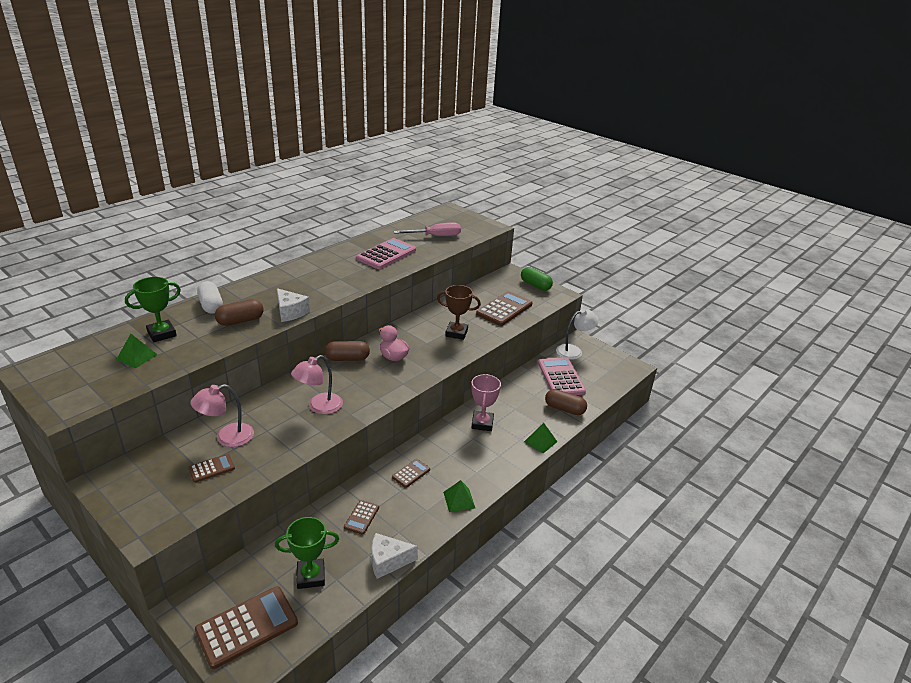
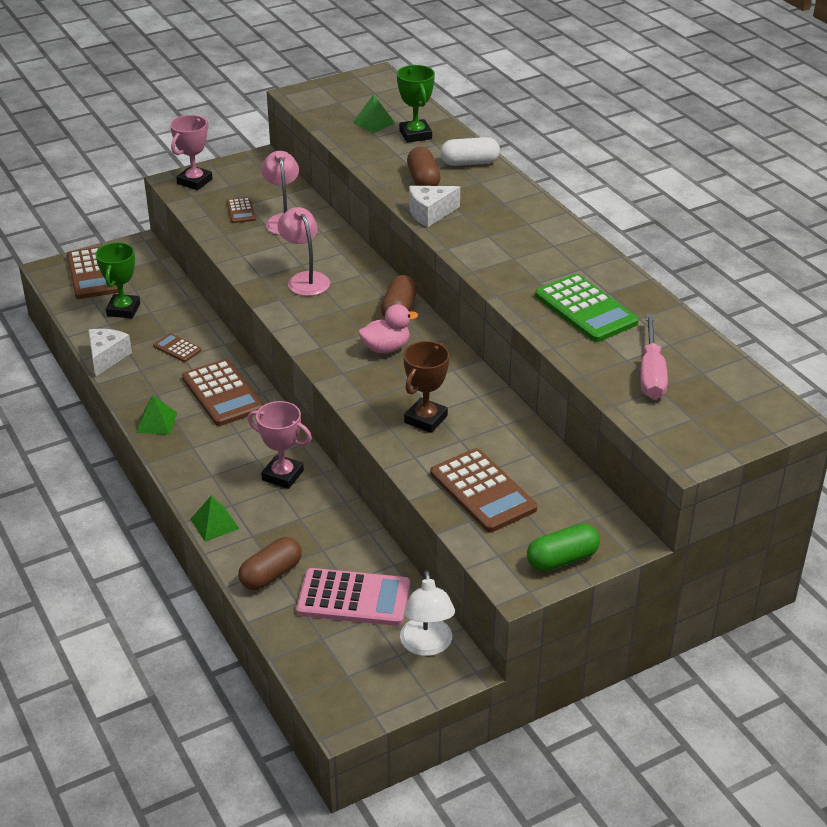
camera: 110 degrees right, 5 degrees up
(149, 518) = (194, 181): none -> pink trophy
(386, 254) = (586, 309): pink calculator -> green calculator
(411, 473) = (223, 393): brown calculator -> brown calculator, size x1.96

